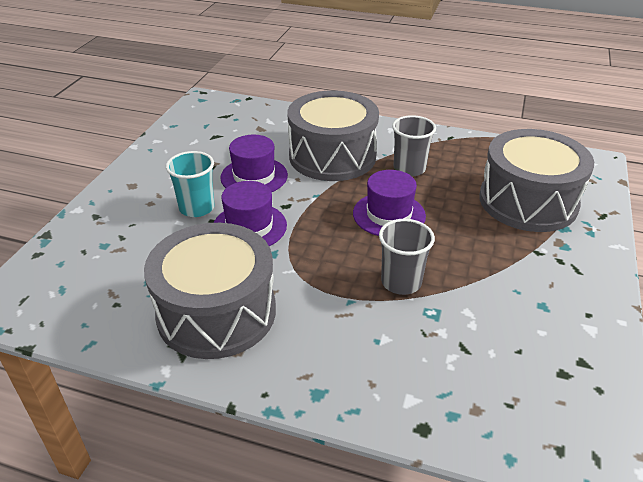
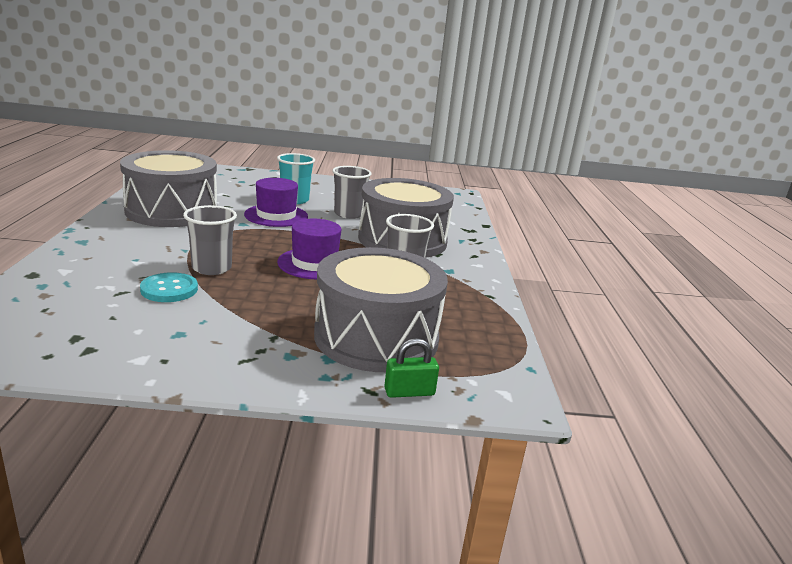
camera: 70 degrees right, 15 degrees down
(254, 176) = (348, 214): purple hat -> grey cup
(454, 312) = (169, 289): none -> turquoise button
(600, 200) = (409, 392): none -> green padlock

